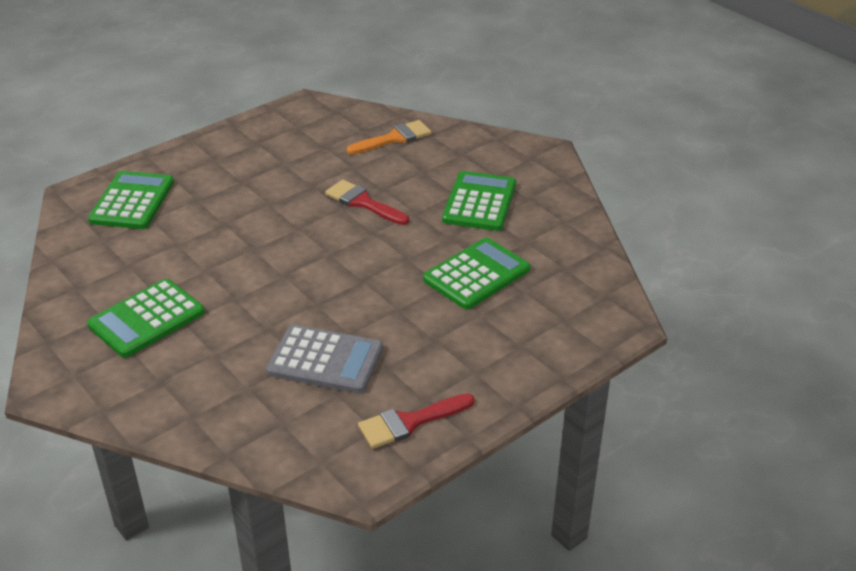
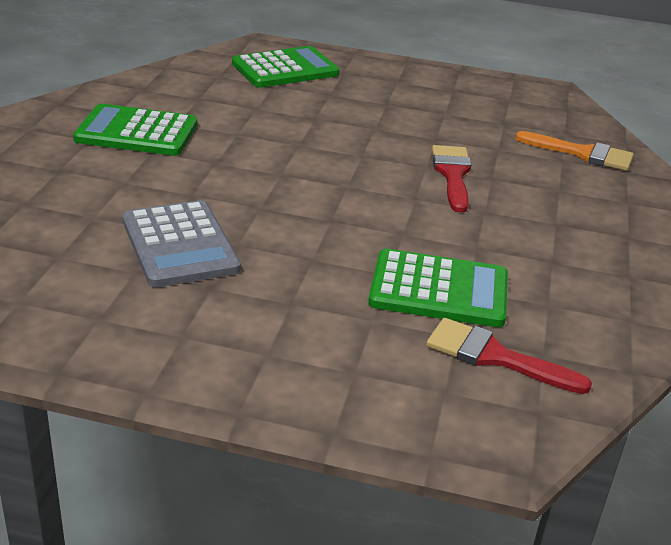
camera: 50 degrees right, 5 degrees down
(410, 422) = (133, 338): red brush -> red brush (495, 357)
(479, 202) = (566, 244): green calculator -> none

